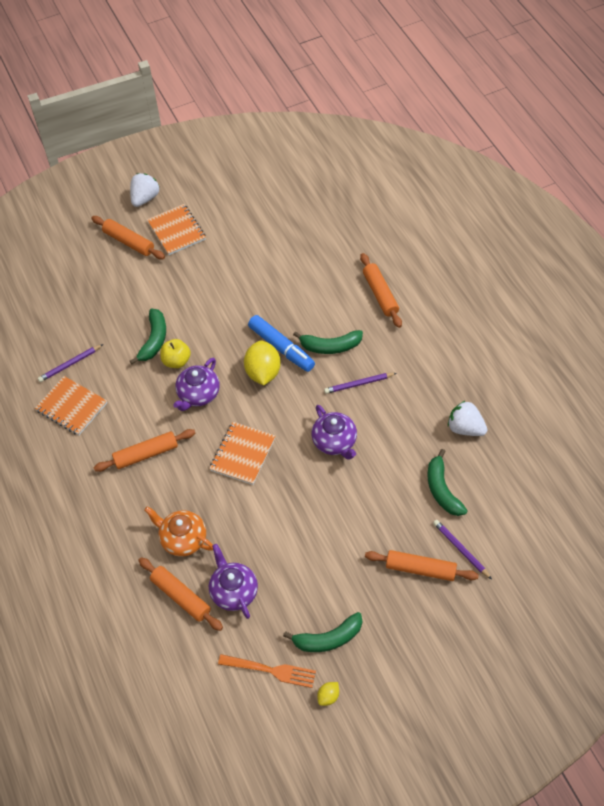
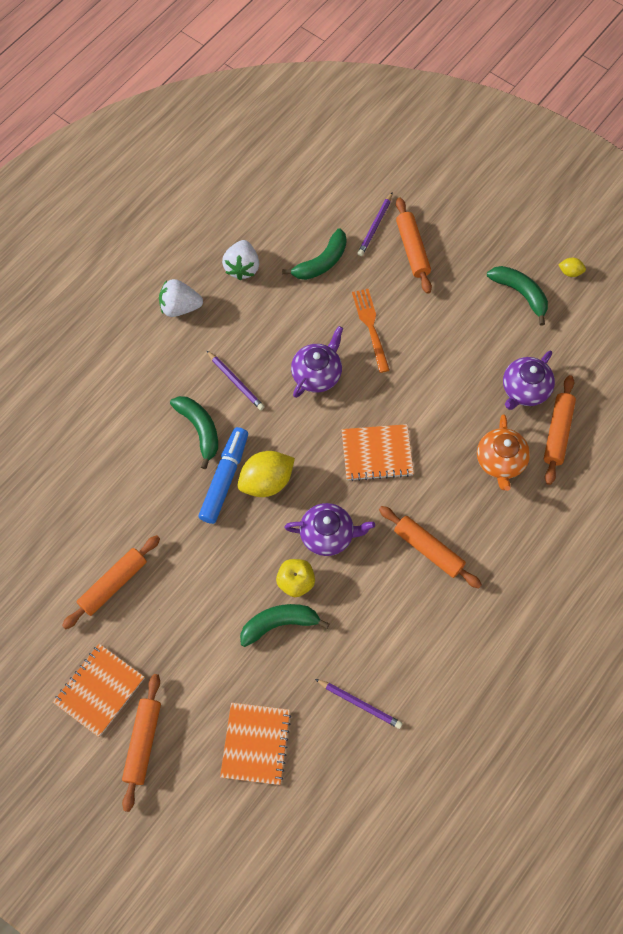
camera: 120 degrees left, 10 degrees up
(71, 407) = (413, 666): orange notebook -> orange notebook (255, 744)
(145, 198) = (58, 765): white strawberry -> white strawberry (180, 307)
(271, 670) = (576, 325): orange fork -> orange fork (370, 327)
(380, 294) = (104, 410): orange rolling pin -> orange rolling pin (113, 584)

